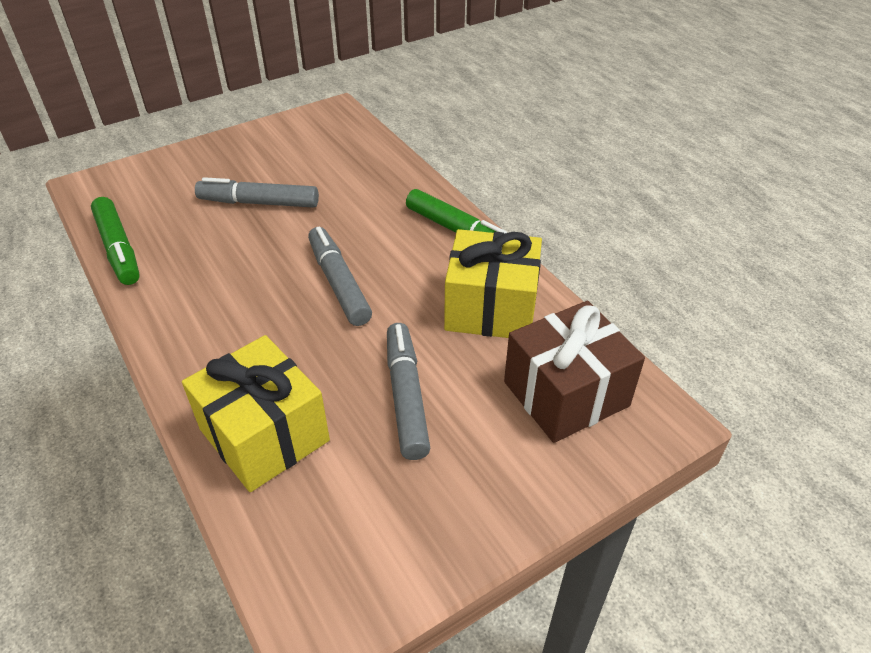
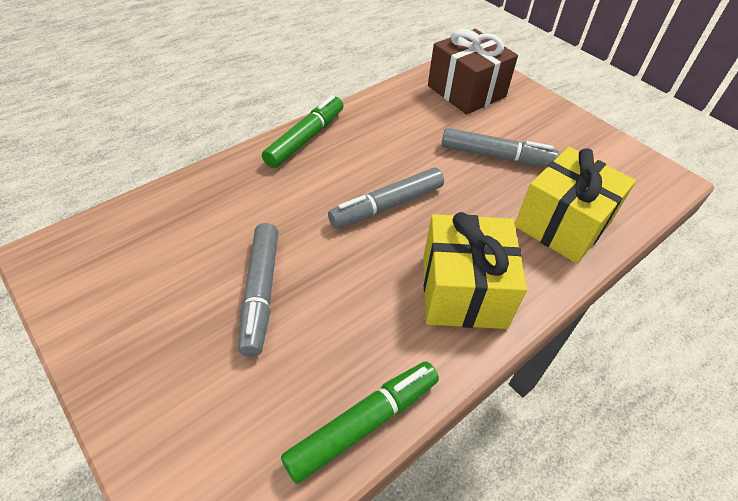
camera: 100 degrees left, 5 degrees up
(406, 396) = (496, 156): grey marker -> grey marker turned 150 degrees counterclockwise
(491, 308) = (397, 120): yellow gift -> yellow gift (463, 291)

